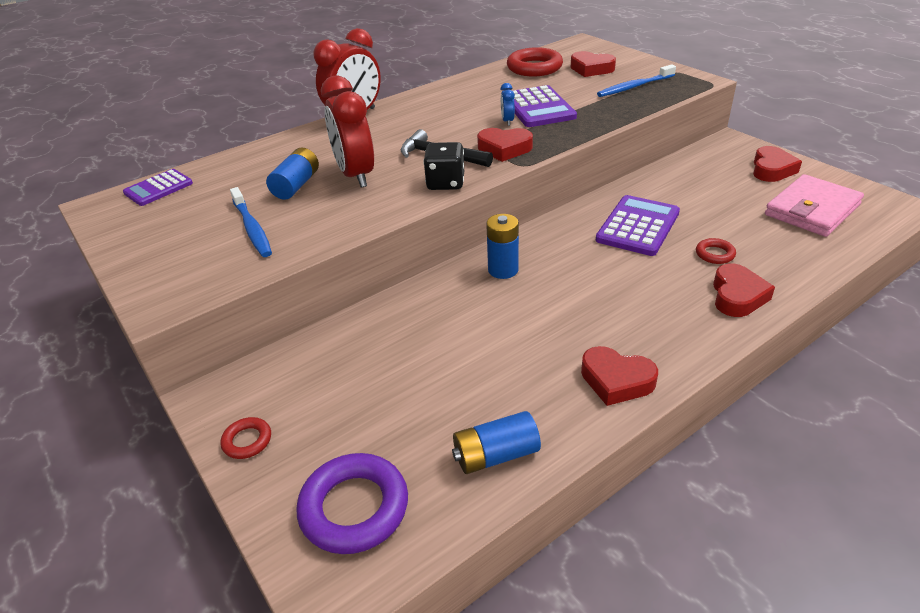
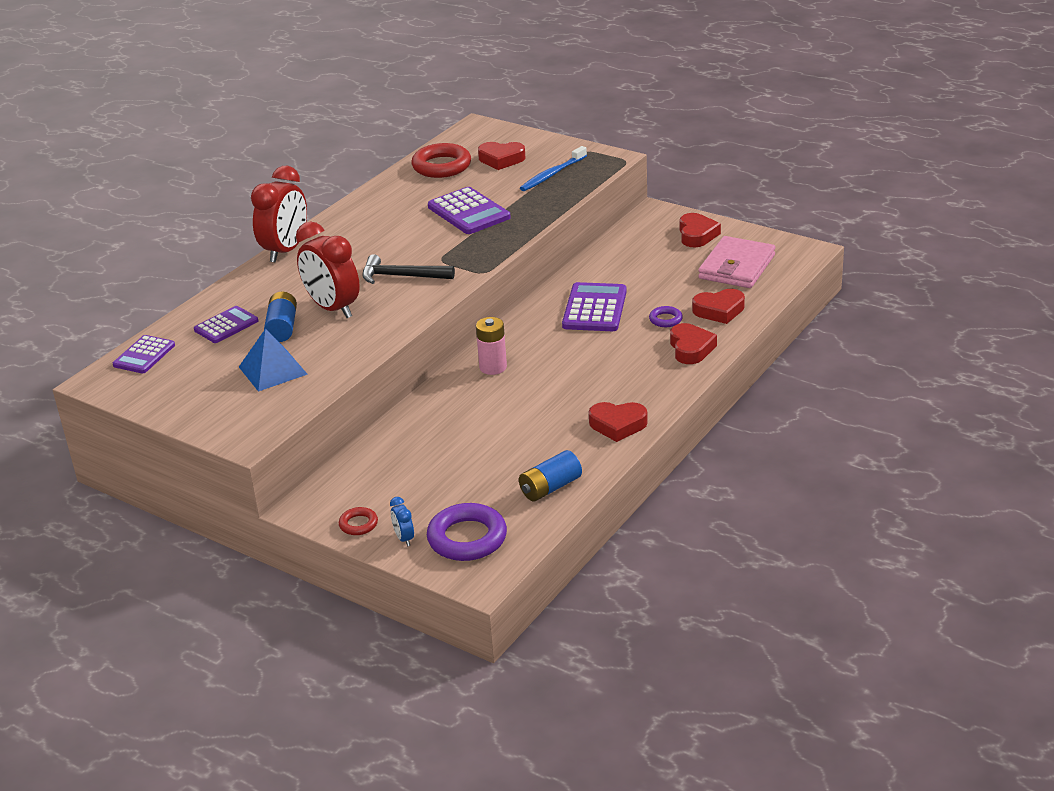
camera: 20 degrees left, 5 degrees down
(250, 174) = (226, 325): none -> purple calculator
(252, 228) = (272, 370): blue toothbrush -> blue pyramid
(445, 183) = (422, 300): black dice -> none
(503, 270) = (493, 367): blue battery -> pink battery
(504, 149) = (458, 260): red heart -> red heart (719, 310)
(507, 121) = (446, 231): blue clock -> blue clock (404, 538)
(714, 254) = (665, 319): red ring -> purple ring

